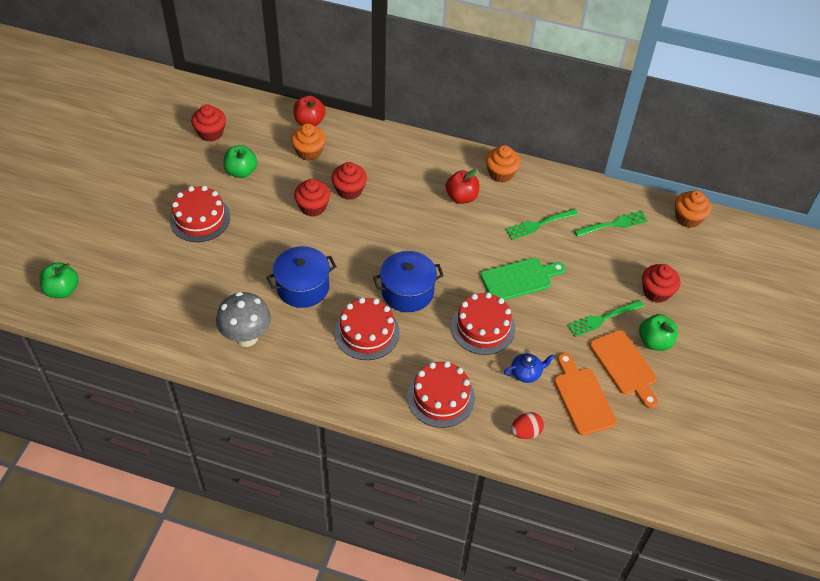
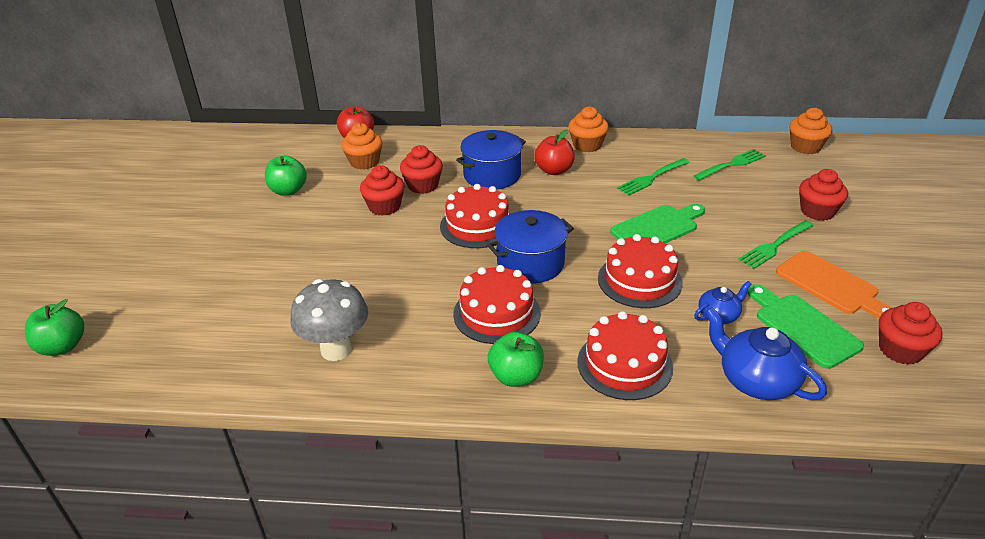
camera: 10 degrees left, 15 degrees down
(200, 218) = (245, 240): red cake -> red cake (477, 225)
(211, 133) = (244, 165): red cupcake -> red cupcake (900, 350)
(303, 287) = (396, 283): blue pot -> blue pot (492, 175)
(525, 432) = (756, 380): red egg -> blue teapot
(582, 397) = (803, 327): orange cutting board -> green cutting board
(654, 341) = (848, 255): green apple -> green apple (516, 376)

